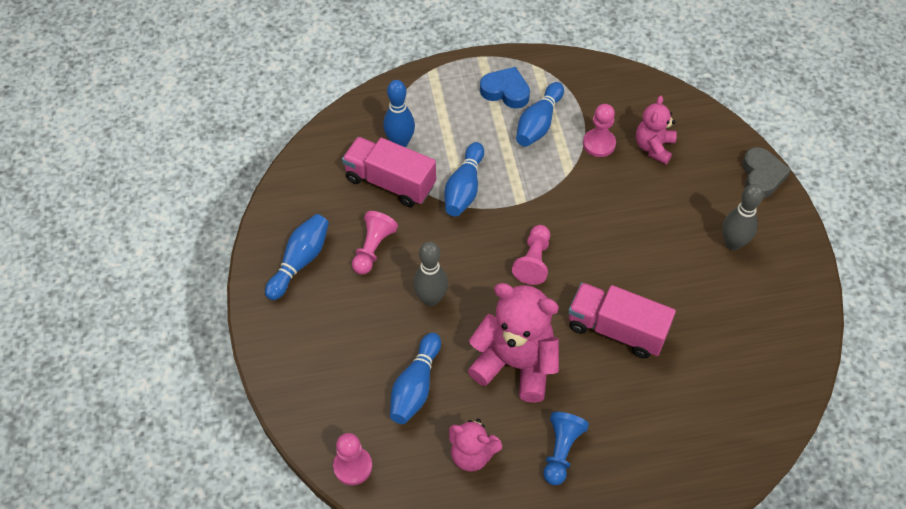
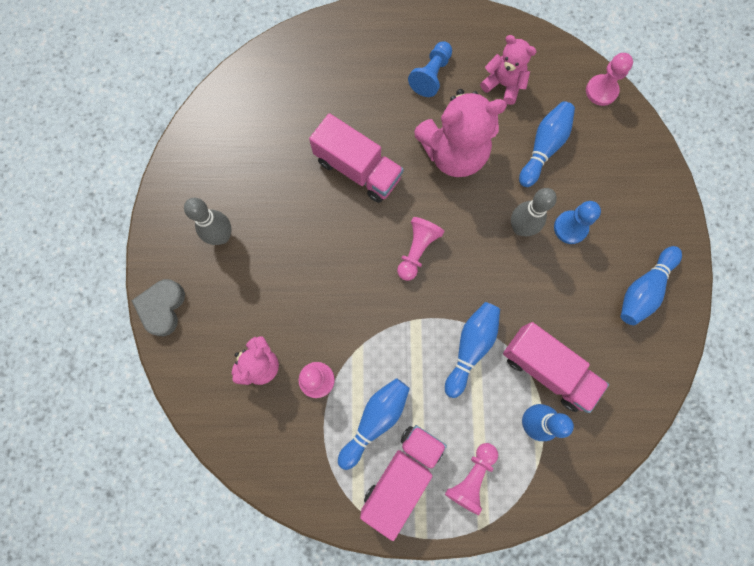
camera: 170 degrees left, 20 degrees up
(373, 248) = (571, 291): pink pawn -> pink pawn (471, 477)
(378, 307) = (570, 228): none -> blue pawn
(505, 91) = (402, 475): blue heart -> pink truck
(515, 364) = (454, 153): pink teddy bear -> pink teddy bear turned 45 degrees counterclockwise

